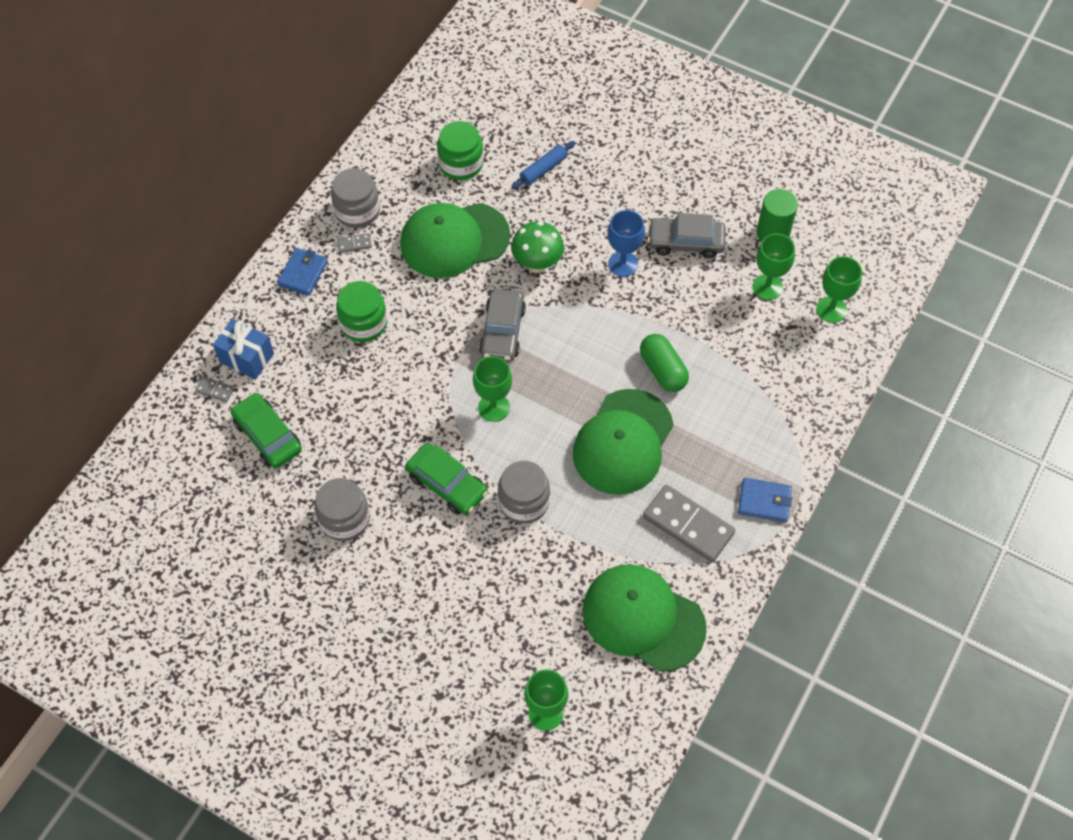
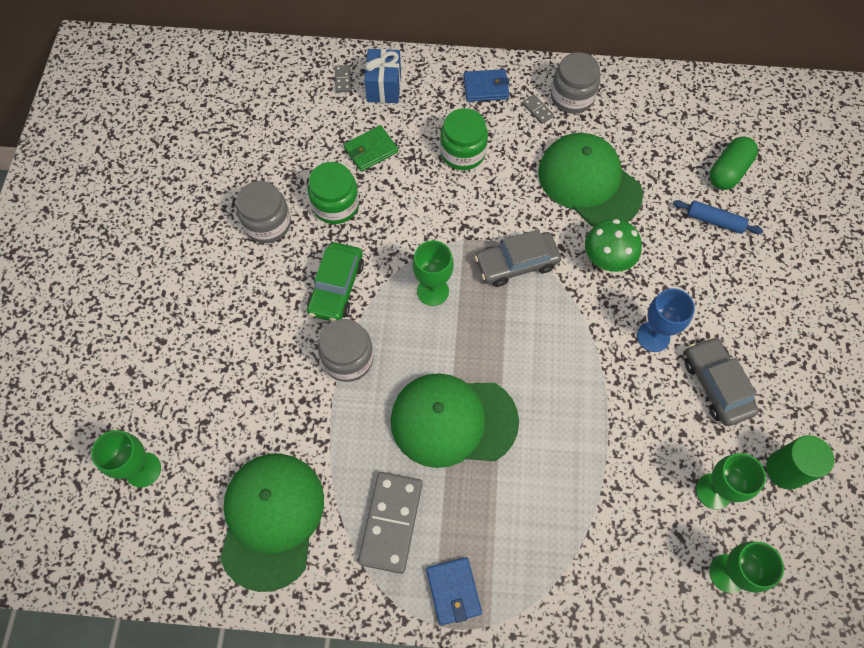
camera: 65 degrees right, 5 degrees up
(267, 436) = (319, 134): green car -> none
(314, 398) = (371, 150): none -> green wallet
(461, 164) = (674, 152): green jar -> green jar (335, 205)
(663, 370) = (553, 425): green capsule -> green capsule (728, 171)

